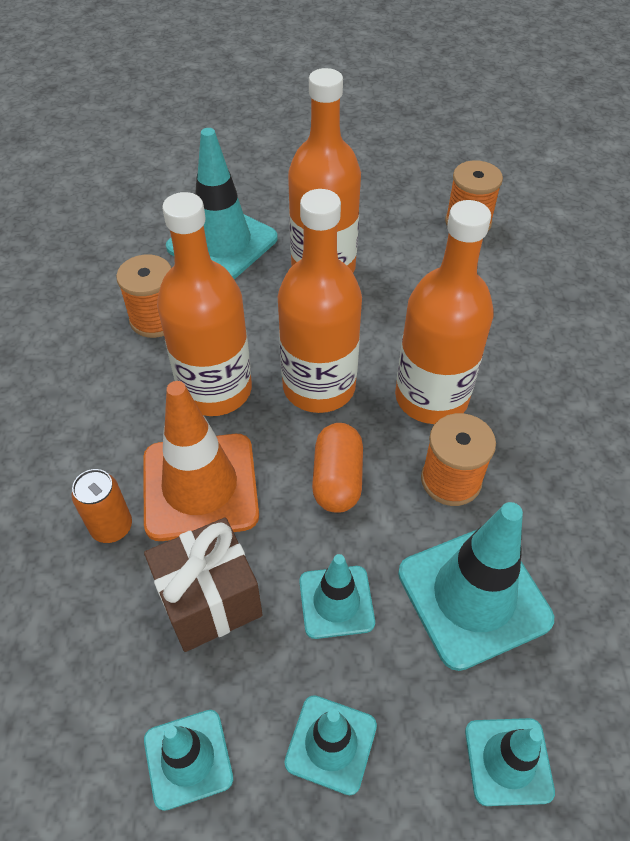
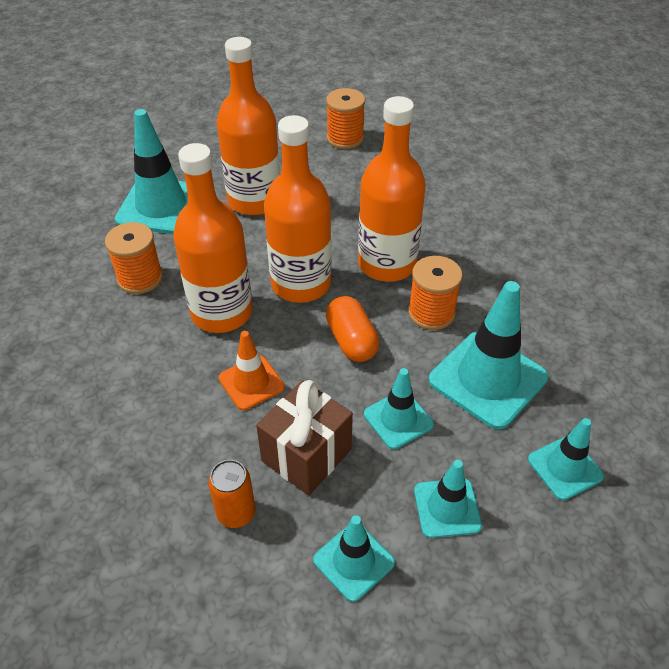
camera: 25 degrees left, 5 degrees down
(112, 527) = (198, 436): orange can -> orange can (236, 513)
(200, 486) = (251, 382): orange traffic cone -> orange traffic cone, size x0.57

